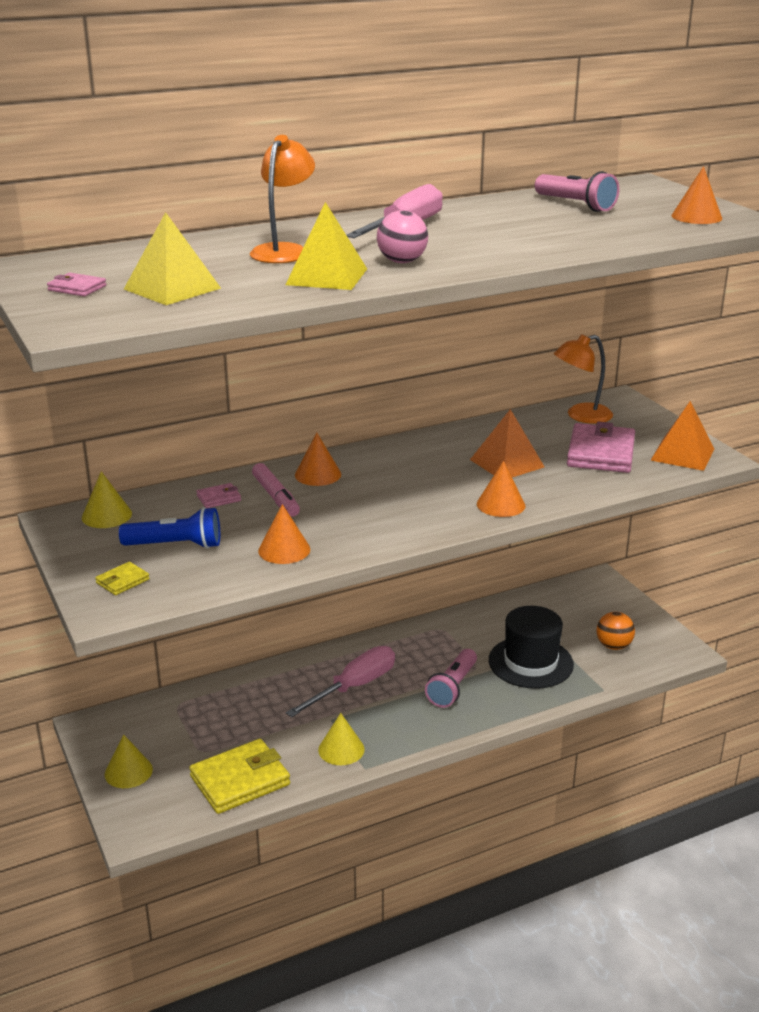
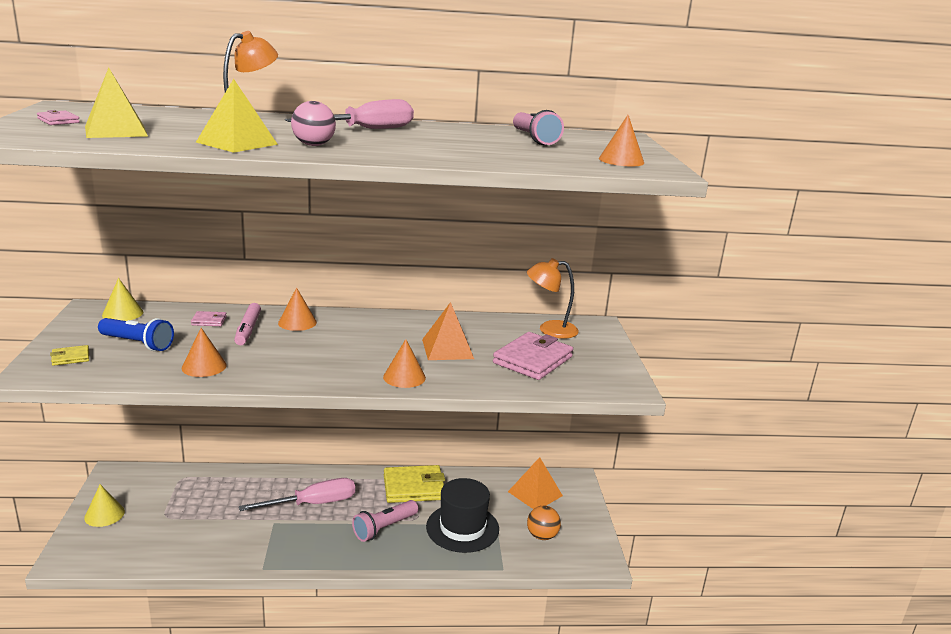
camera: 20 degrees right, 5 degrees down
(240, 780) = (168, 547): yellow wallet -> yellow wallet (414, 487)
(341, 749) = (259, 548): yellow cone -> none
(682, 454) = (602, 378): orange pyramid -> orange pyramid (535, 493)

